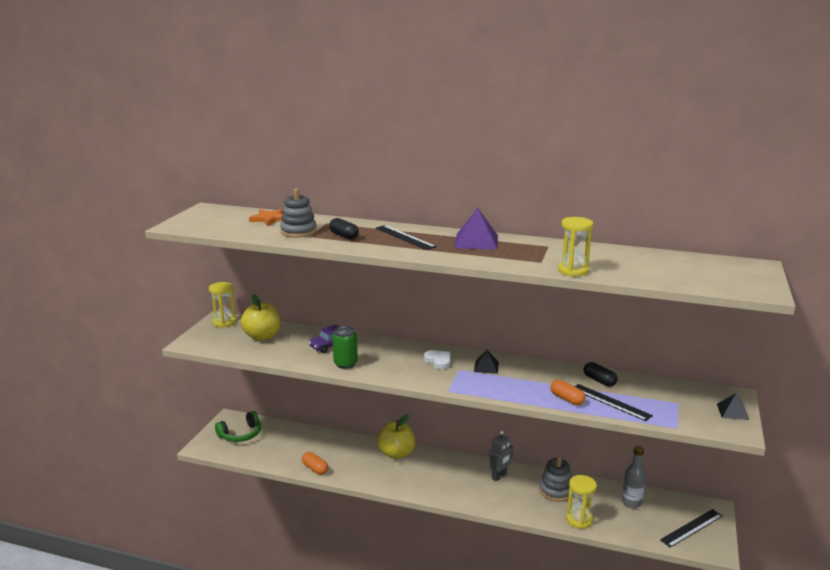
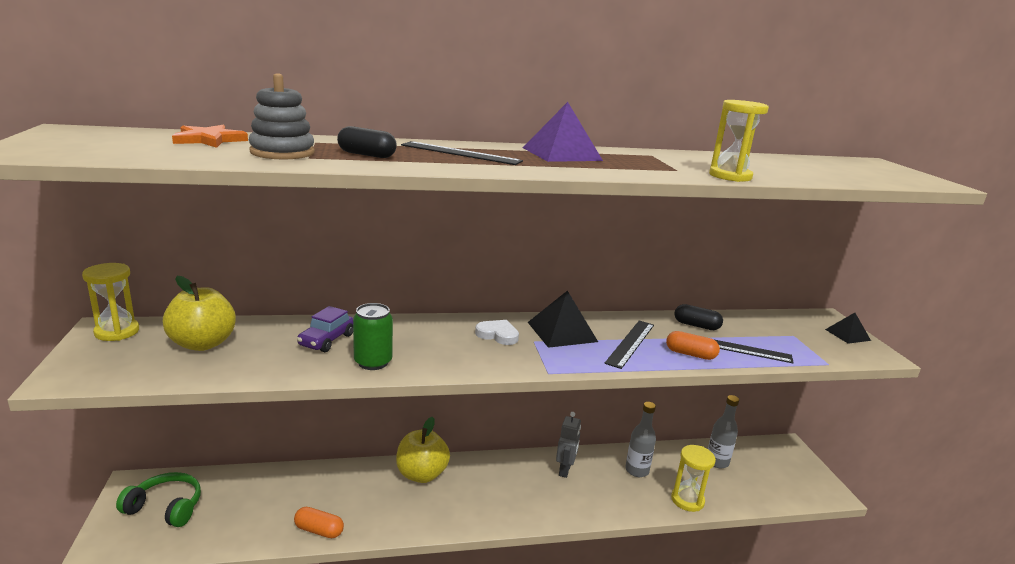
camera: 30 degrees left, 0 degrees up
(240, 434) = (165, 507): green headphones -> green headphones turned 105 degrees counterclockwise
(486, 367) = (562, 332): black pyramid -> black pyramid, size x1.68
(556, 491) = (637, 470): grey stacking toy -> grey bottle
(691, 528) = (790, 474): black ruler -> black ruler (630, 343)

